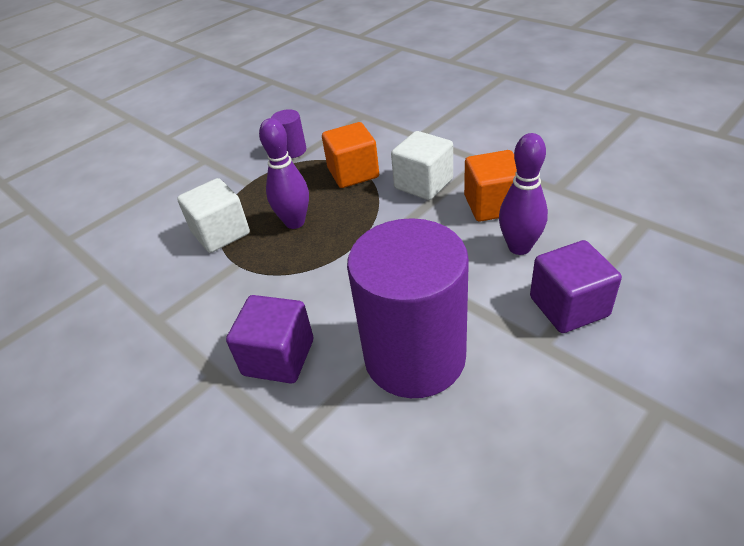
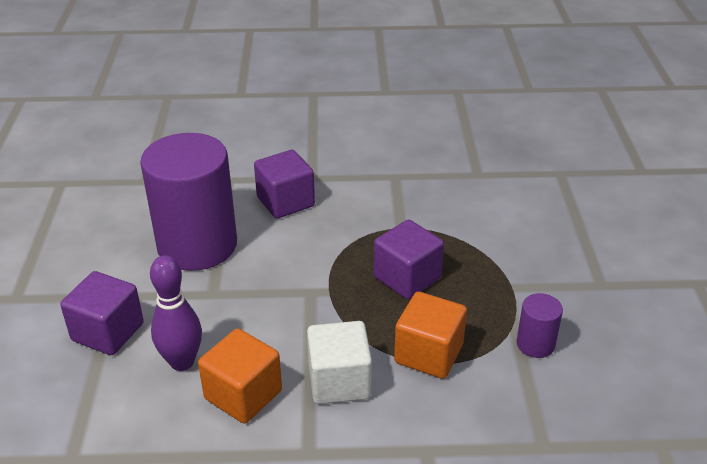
camera: 130 degrees right, 5 degrees down
(221, 233) = (453, 238): white cube -> none
(295, 222) = (407, 278): purple bowling pin -> purple cube

